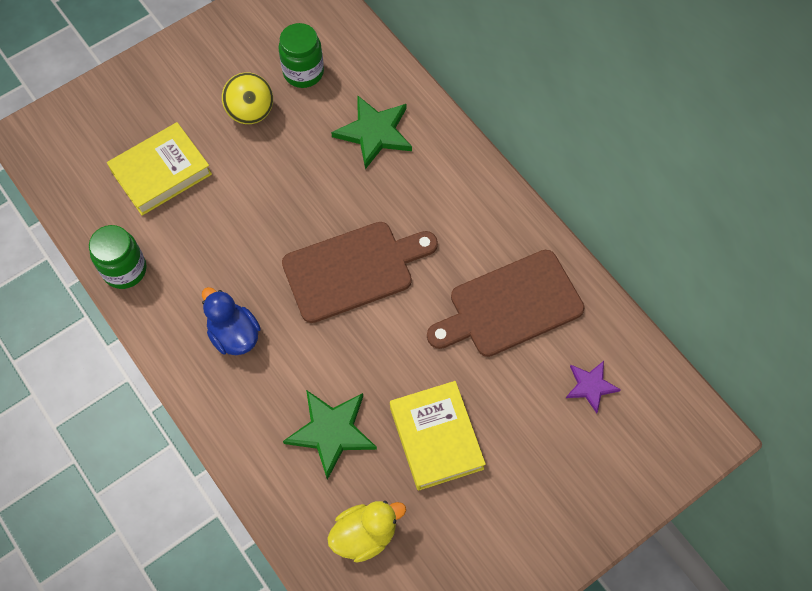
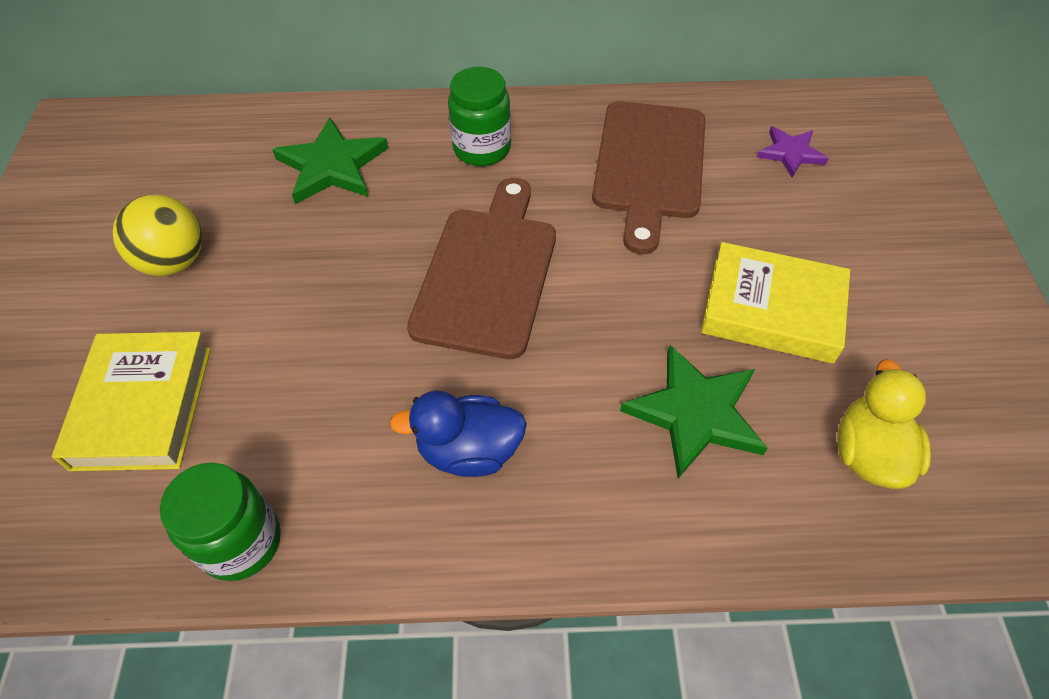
camera: 55 degrees left, 10 degrees down
(303, 72) = (183, 186): green jar -> green jar (482, 149)

